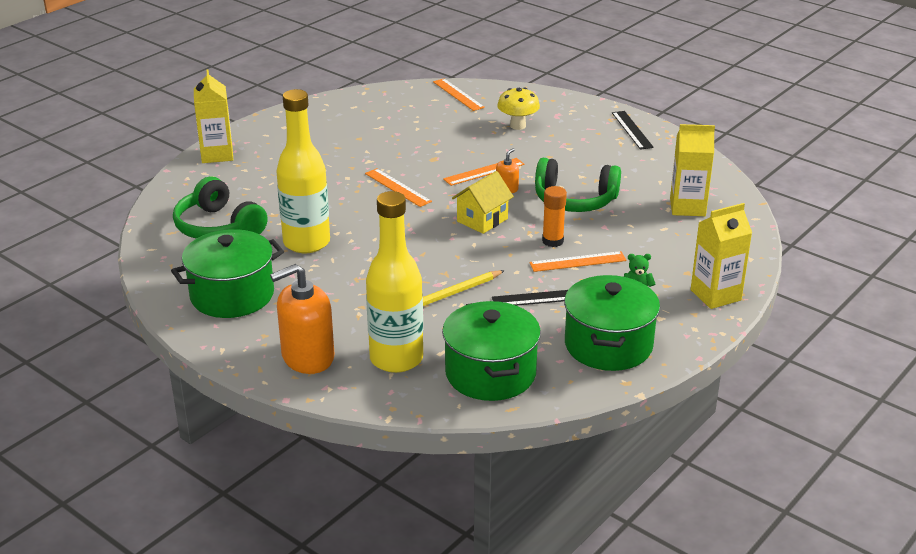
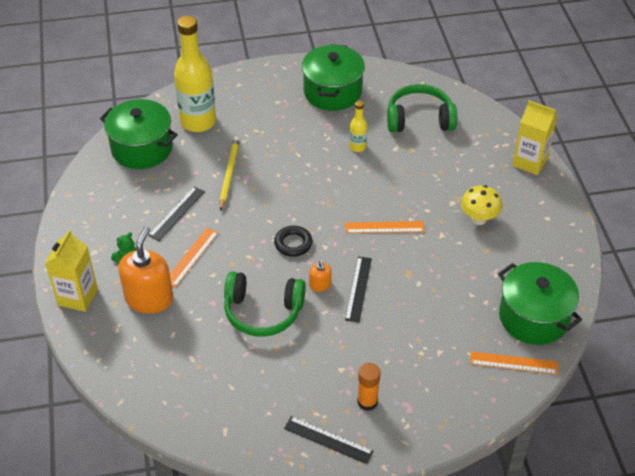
camera: 130 degrees right, 15 degrees up
(306, 243) = (357, 147): yellow bottle -> yellow bottle, size x0.46
(307, 357) = (240, 92): orange soap dispenser -> orange soap dispenser (149, 298)
(482, 220) = (293, 243): yellow house -> black ring
(484, 172) = (358, 289): orange ruler -> black ruler
(518, 126) = (413, 363): yellow mushroom -> yellow mushroom (479, 219)
(552, 241) = (228, 261): orange glue stick -> orange glue stick (367, 402)
(574, 200) = (263, 312): green headphones -> green headphones turned 135 degrees counterclockwise
(608, 345) = (102, 210): green pot -> green pot (534, 317)
(687, 207) = (180, 372): yellow carton -> none

